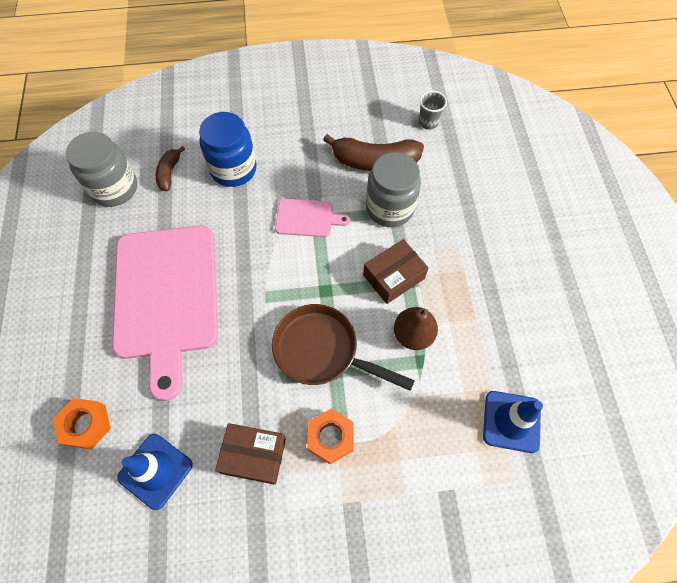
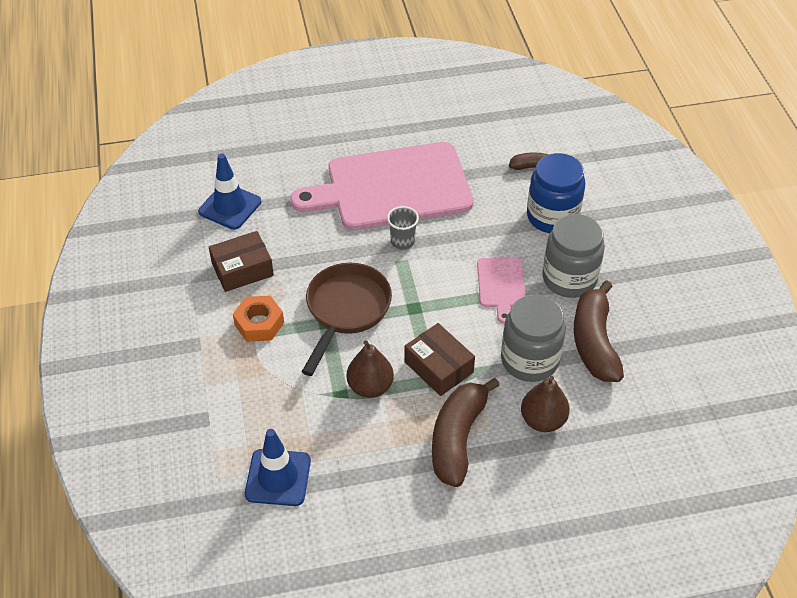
camera: 85 degrees right, 15 degrees down
(86, 425) = (268, 157): orange nut -> none
(114, 188) = (507, 131): grey jar -> grey jar (569, 278)
(254, 455) = (242, 269): brown box -> brown box turned 60 degrees clockwise
(428, 122) = (672, 396): grey cup -> grey cup (402, 241)
(449, 207) = (542, 420): none -> brown pear
(467, 270) = (457, 438): none -> brown banana

